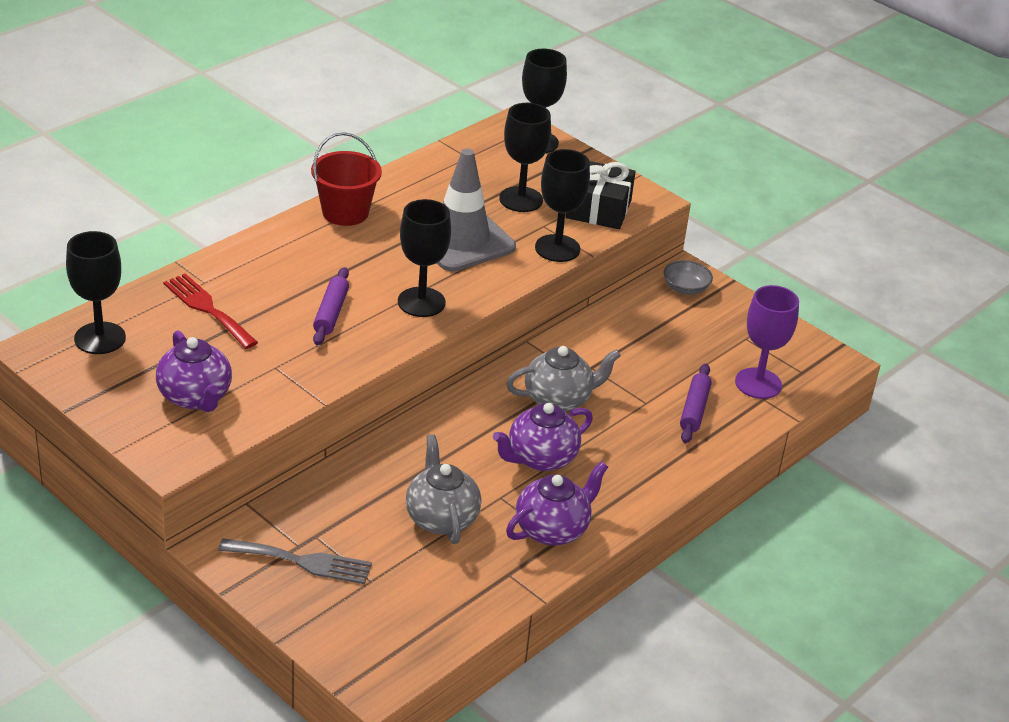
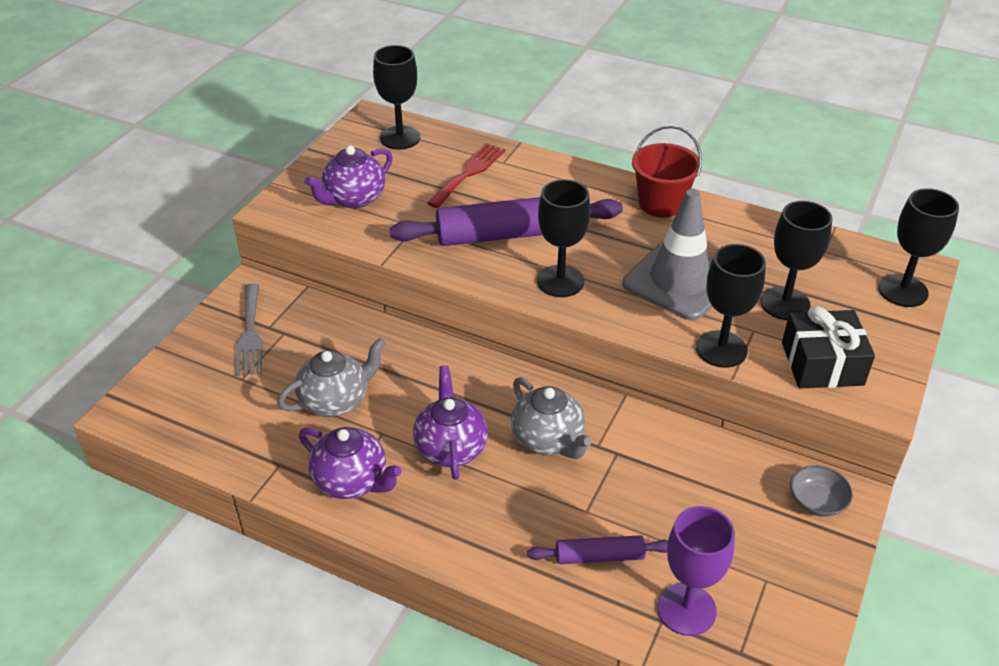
camera: 75 degrees right, 5 degrees up
(331, 313) = (507, 235): purple rolling pin -> purple rolling pin, size x1.98
(540, 458) = (451, 448): purple teapot -> purple teapot turned 45 degrees clockwise

